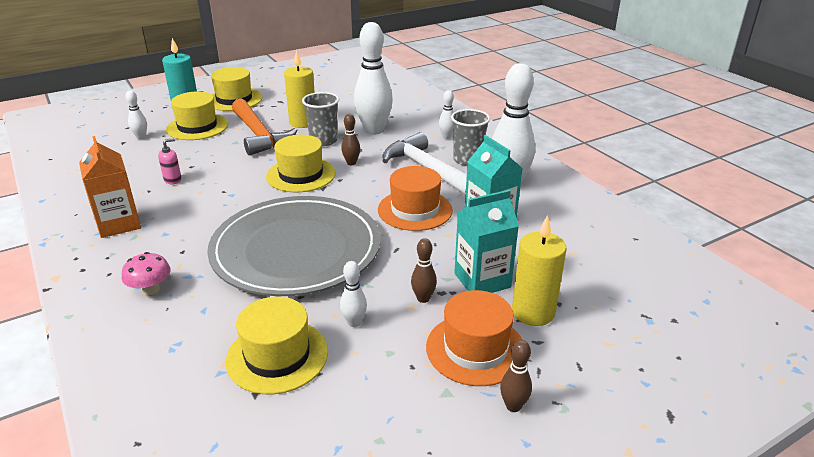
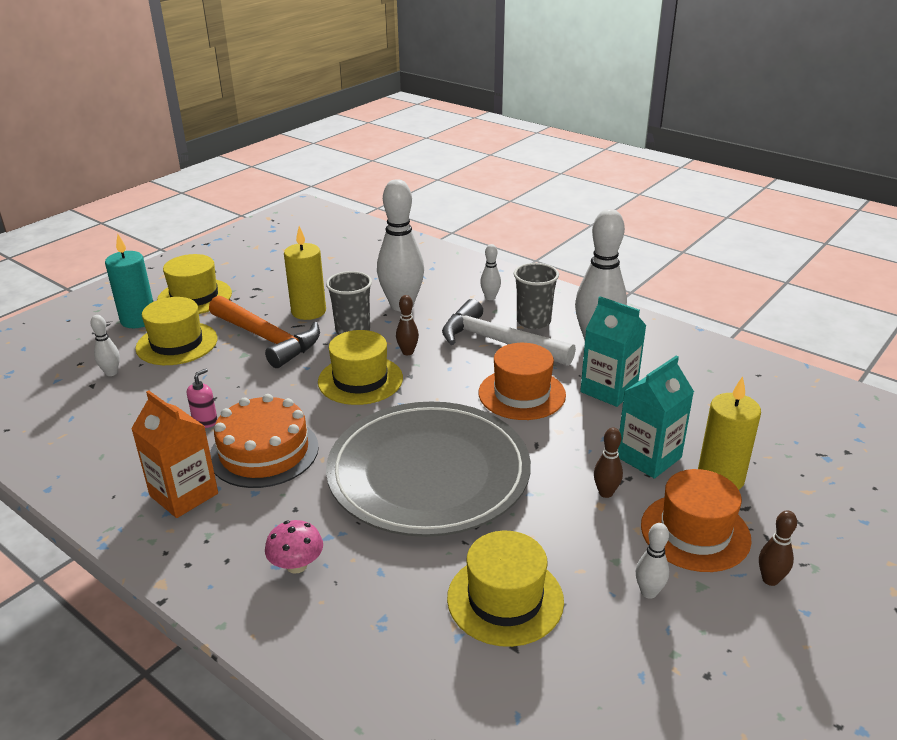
camera: 20 degrees left, 0 degrees up
(194, 208) = (264, 452): none -> orange cake
(354, 322) = (556, 539): white bowling pin -> white bowling pin (648, 592)

